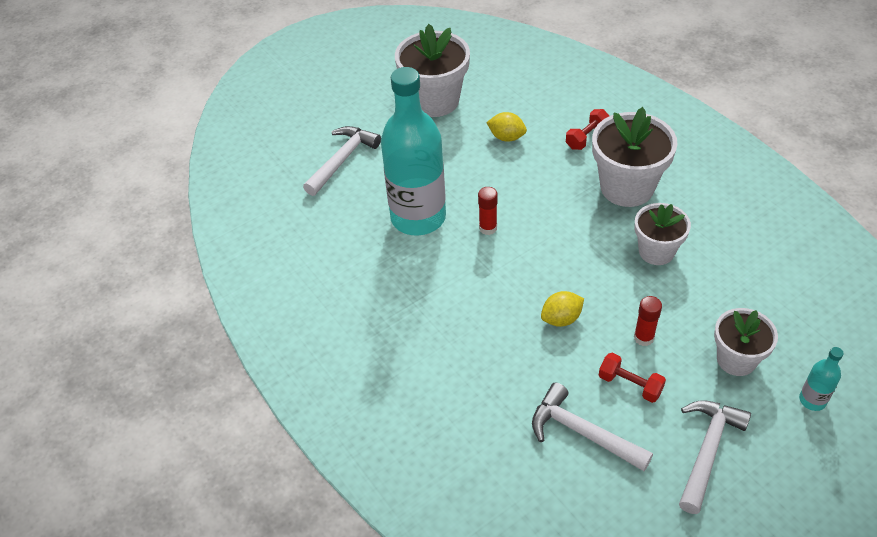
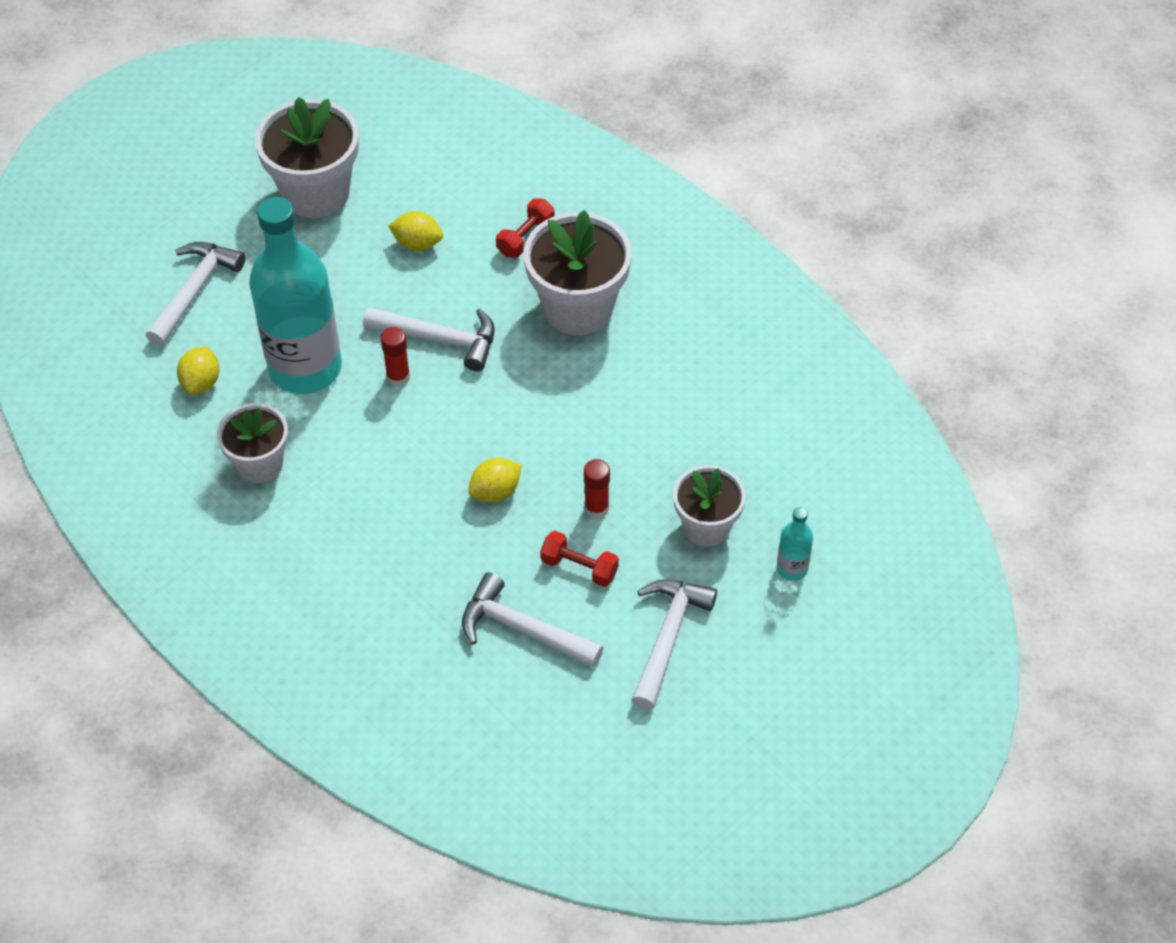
camera: 10 degrees left, 5 degrees up
(340, 223) = (201, 382): none -> yellow lemon
(520, 203) = (439, 339): none -> white hammer
(656, 251) = (614, 394): white flower pot -> white flower pot (260, 464)

